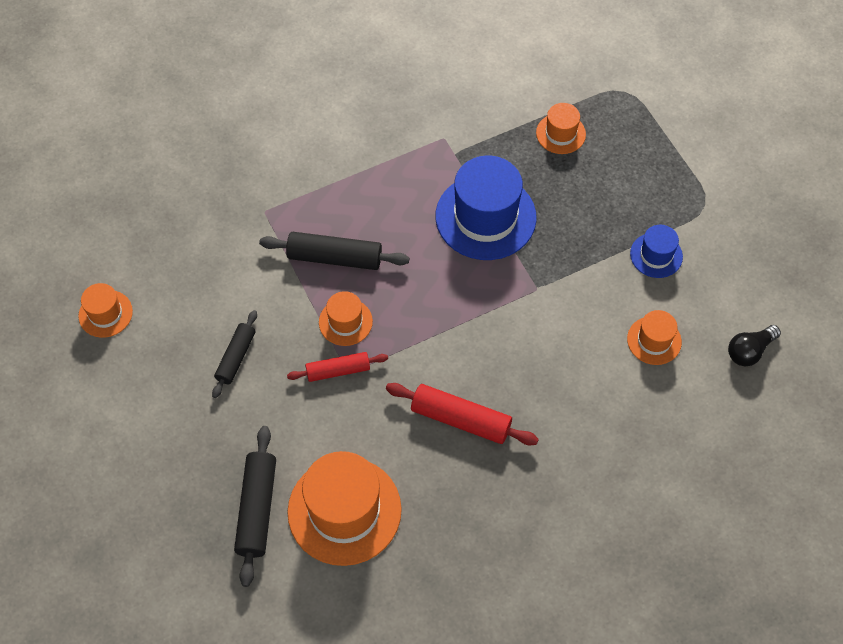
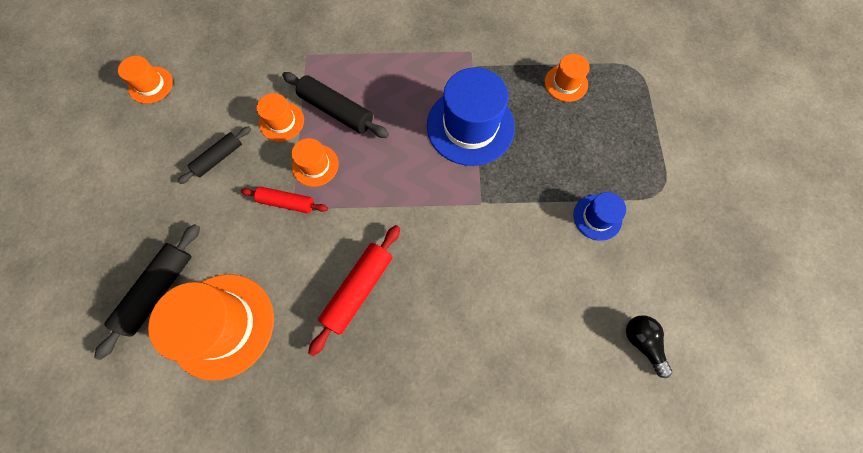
camera: 25 degrees right, 10 degrees up
(460, 420) = (358, 289): red rolling pin -> red rolling pin turned 75 degrees clockwise
(654, 340) = (559, 293): orange hat -> orange hat (281, 121)
(749, 351) = (642, 343): black light bulb -> black light bulb turned 75 degrees clockwise

